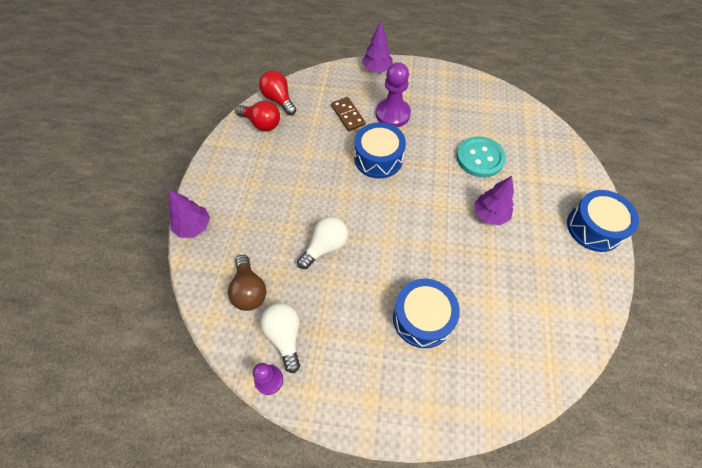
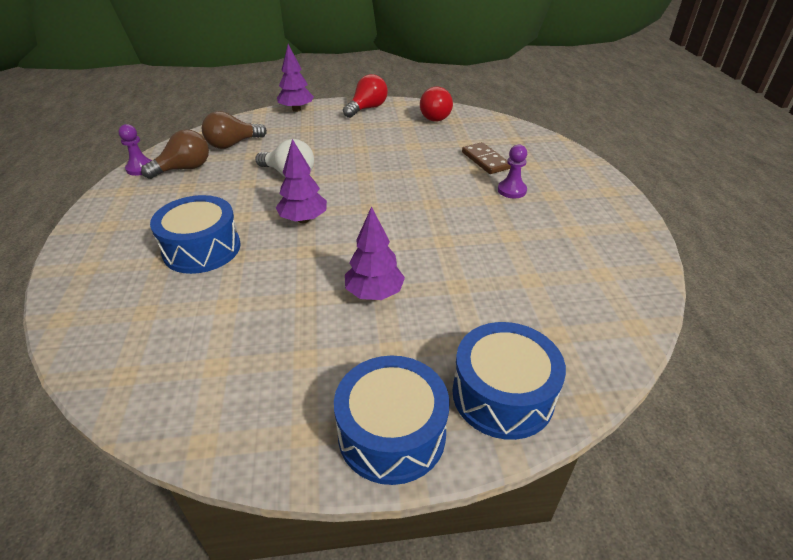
camera: 75 degrees right, 20 degrees down
(279, 100) = (477, 119): red light bulb -> red light bulb (367, 108)
(285, 336) = (184, 169): white light bulb -> brown light bulb
(348, 115) = (485, 160): brown domino -> brown domino turned 75 degrees counterclockwise
(377, 69) = (584, 169): purple tree -> purple tree (303, 220)
(378, 158) = (429, 189): blue drum -> blue drum (502, 394)
(392, 114) = (511, 190): purple pawn -> purple pawn, size x0.58
(480, 158) = (480, 275): turquoise button -> none

